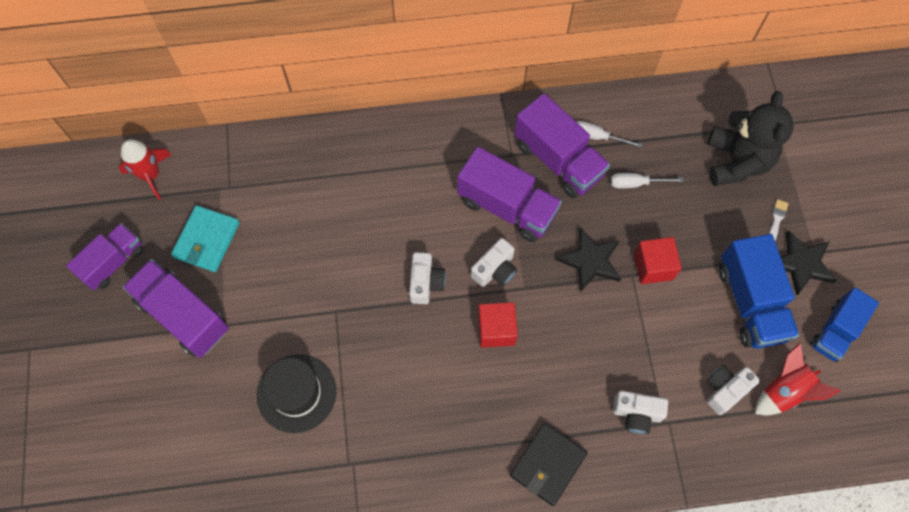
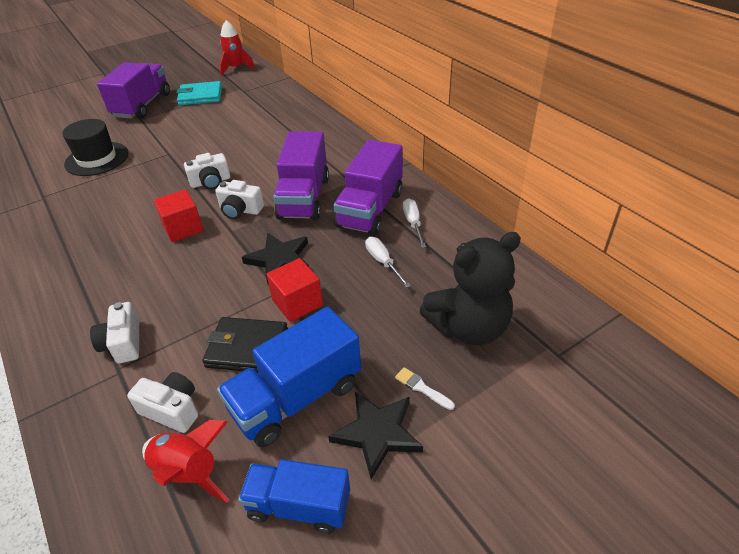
camera: 65 degrees right, 25 degrees down
(113, 262) = (170, 76): purple truck -> none
(548, 464) = (56, 299): black wallet -> black wallet (247, 348)
(776, 220) = (421, 388): white brush -> white brush turned 135 degrees counterclockwise

